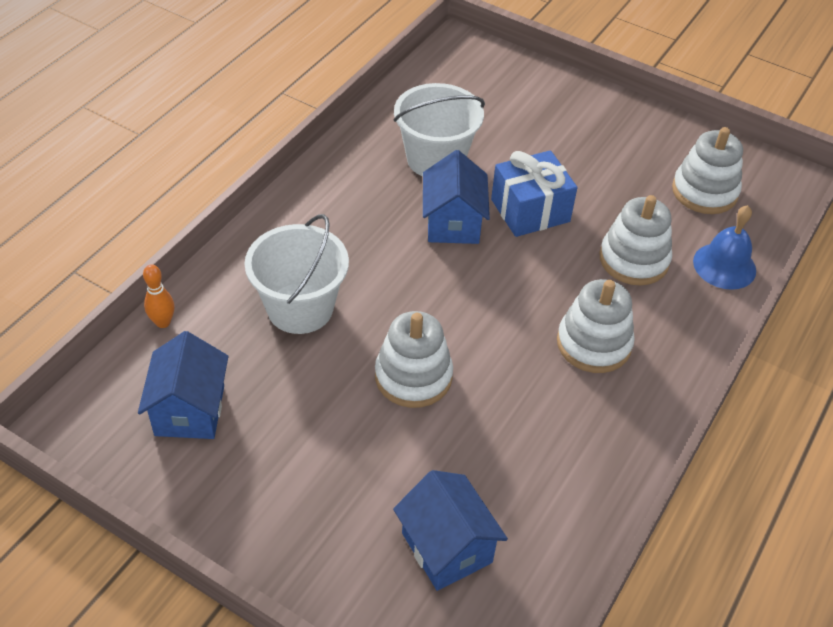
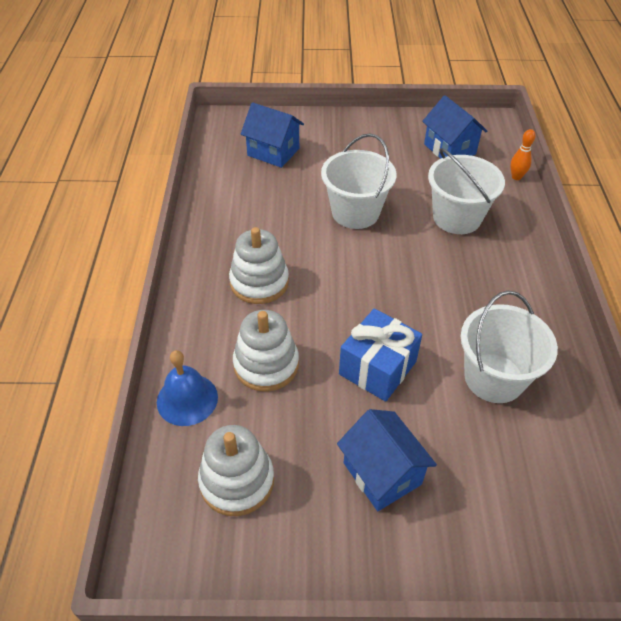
camera: 150 degrees right, 0 degrees up
(413, 376) = (355, 212): white stacking toy -> white bucket
(453, 223) = (424, 324): blue house -> blue house (382, 473)

